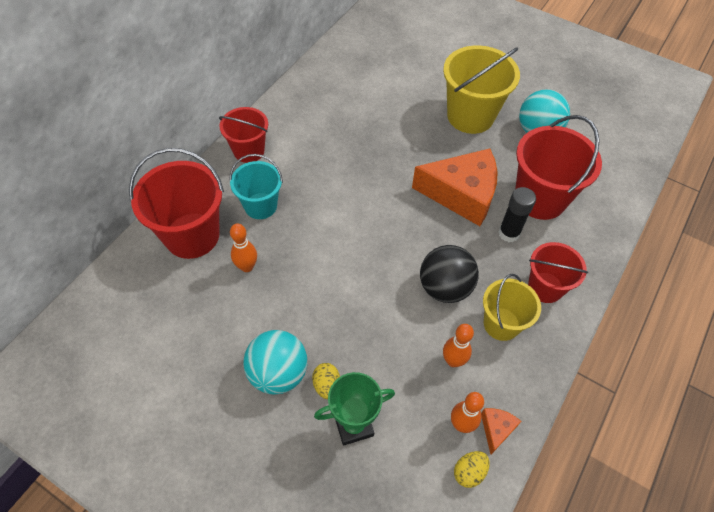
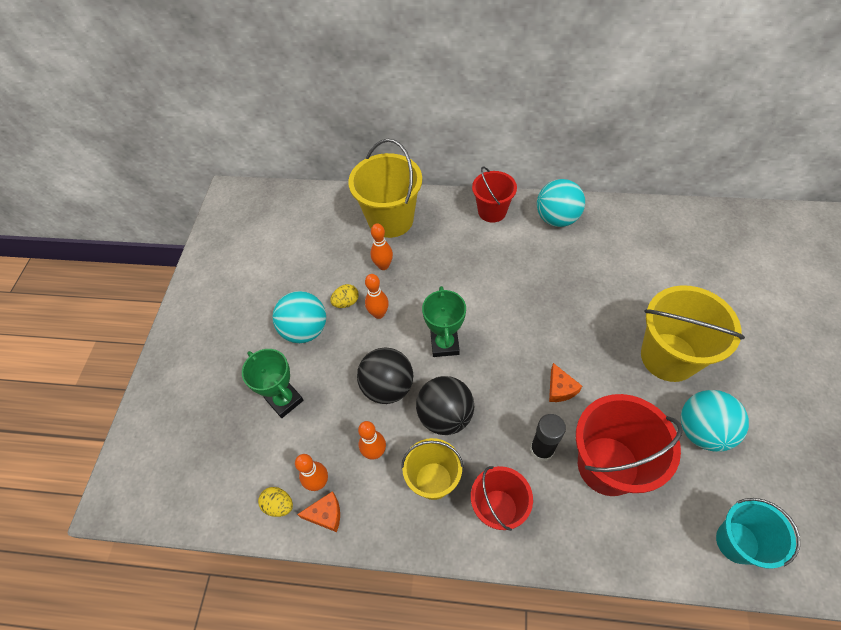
camera: 70 degrees right, 0 degrees up
(192, 235) = (390, 220): red bucket -> yellow bucket
(260, 206) = (444, 246): turquoise bucket -> turquoise bucket (737, 542)
(293, 111) = (557, 218): none -> turquoise ball
(303, 295) = (379, 314): none -> orange bowling pin
(326, 385) = (309, 366): yellow egg -> yellow egg (346, 302)
(372, 255) = (444, 344): none -> green trophy
(391, 321) = (388, 387): none -> black ball
(462, 194) = (560, 389): orange cheese -> orange cheese, size x0.42

